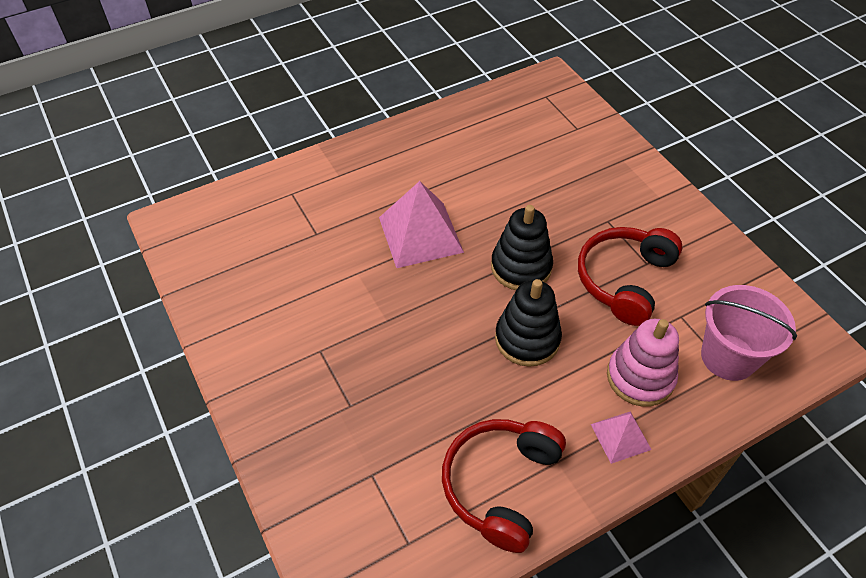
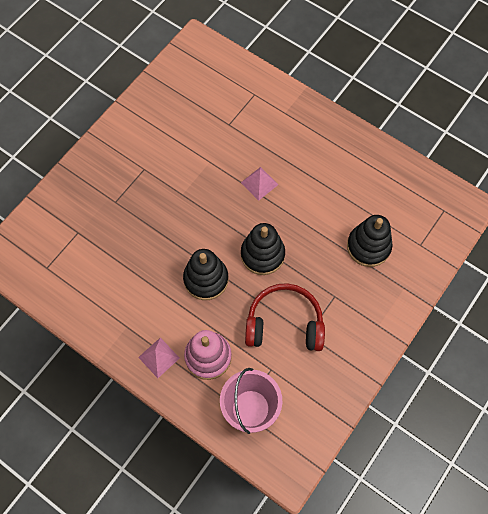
camera: 65 degrees right, 15 degrees up
(420, 234) = (259, 183): pink pyramid -> pink pyramid, size x0.54
(501, 485) = (99, 301): red headphones -> none
(558, 169) = (368, 246): none -> black stacking toy

